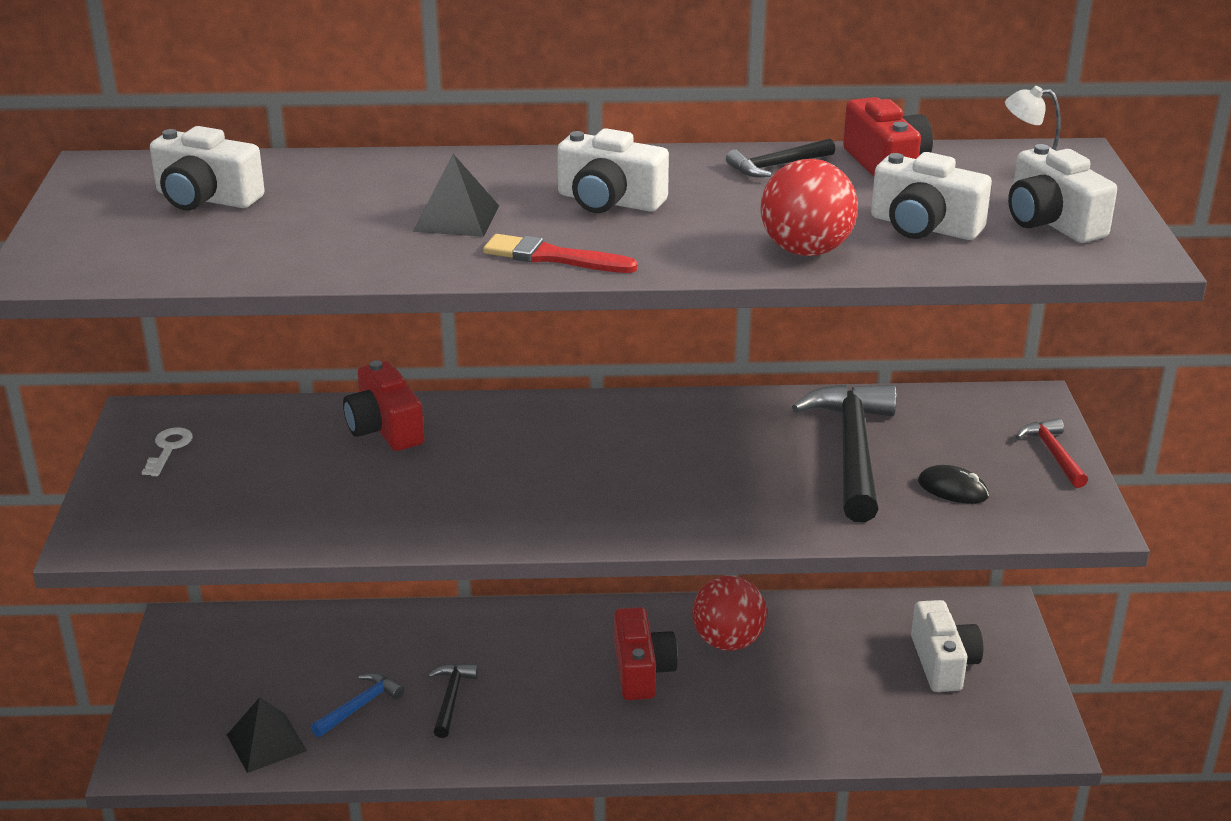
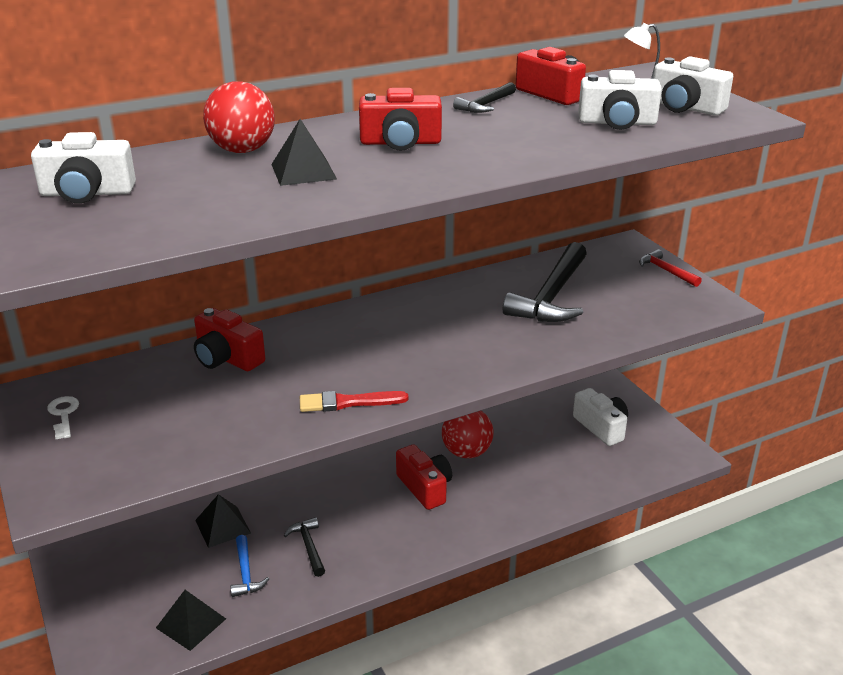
camera: 25 degrees left, 0 degrees up
(360, 706) = (246, 573): blue hammer -> blue hammer turned 150 degrees clockwise
(368, 642) = (222, 526): none -> black pyramid
(553, 257) = (402, 182): red brush -> red brush (348, 402)
(609, 201) = (400, 142): white camera -> red camera
(806, 251) = (564, 148): red ball -> red ball (242, 150)
(852, 450) = (551, 296): black hammer -> black hammer turned 135 degrees counterclockwise
(952, 489) = (629, 305): black mouse -> none

